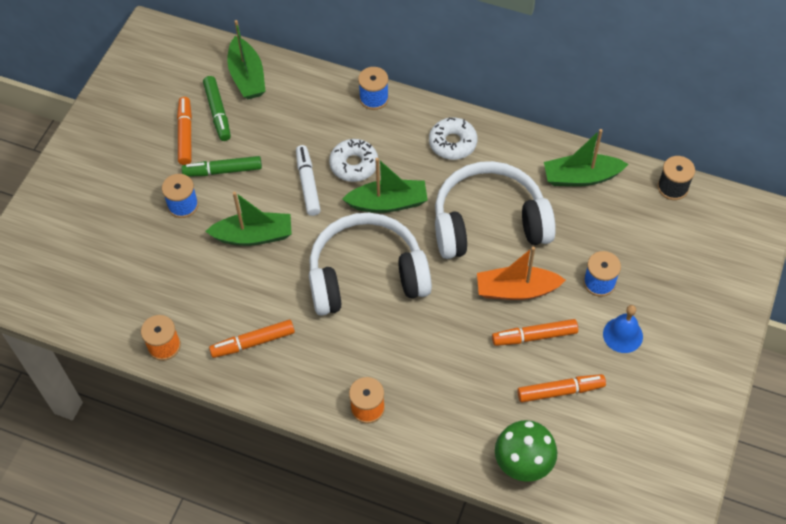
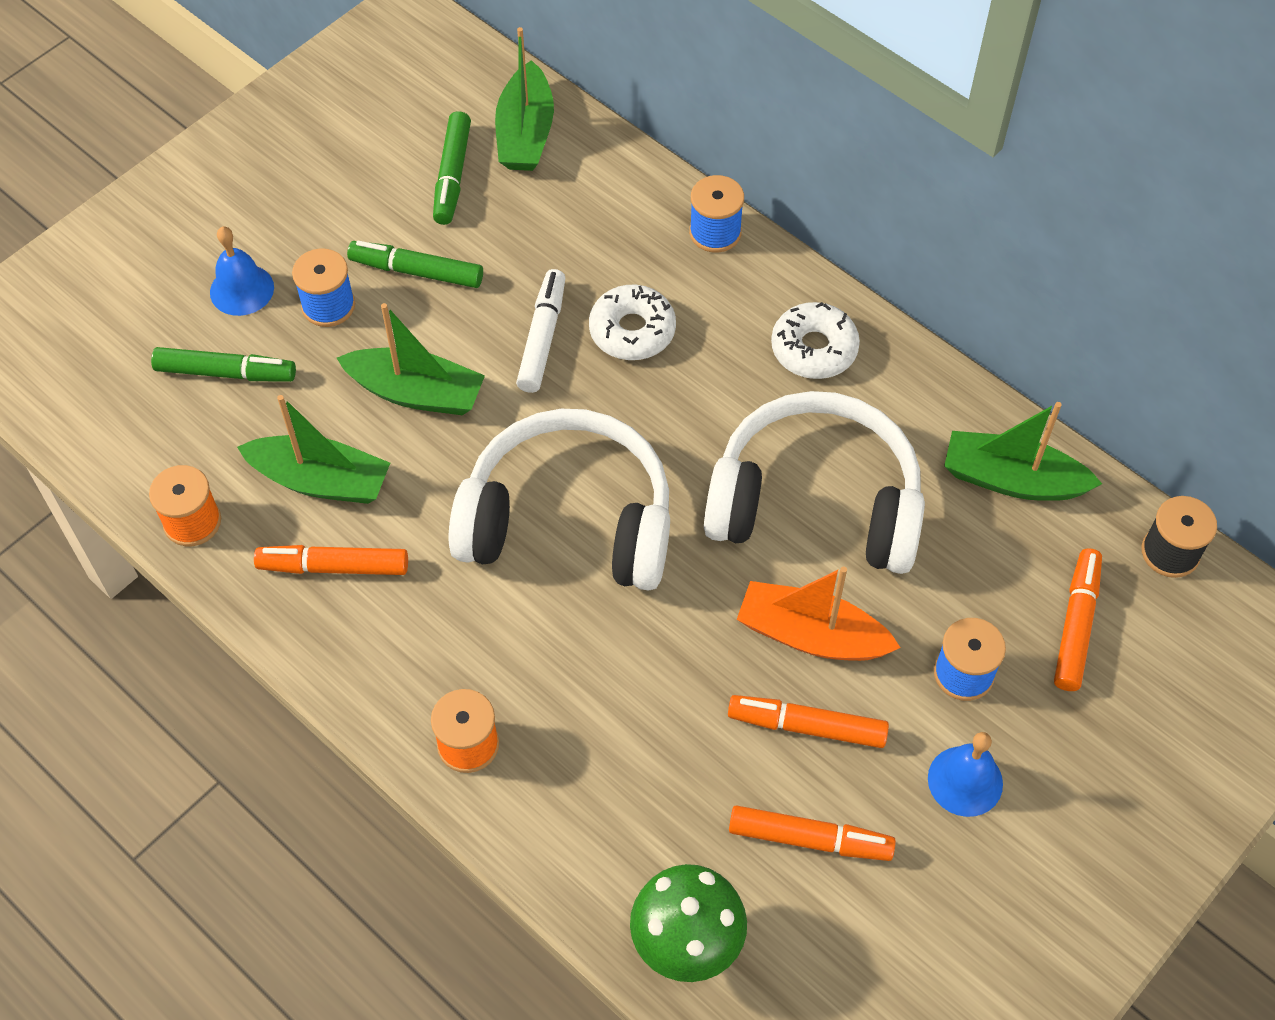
camera: 20 degrees right, 0 degrees up
(130, 212) = (242, 289): none -> blue bell
(143, 260) = (226, 373): none -> green marker
(185, 134) = (385, 195): orange marker -> orange marker (1076, 625)
(388, 203) = (659, 413): green boat -> green boat (321, 480)

